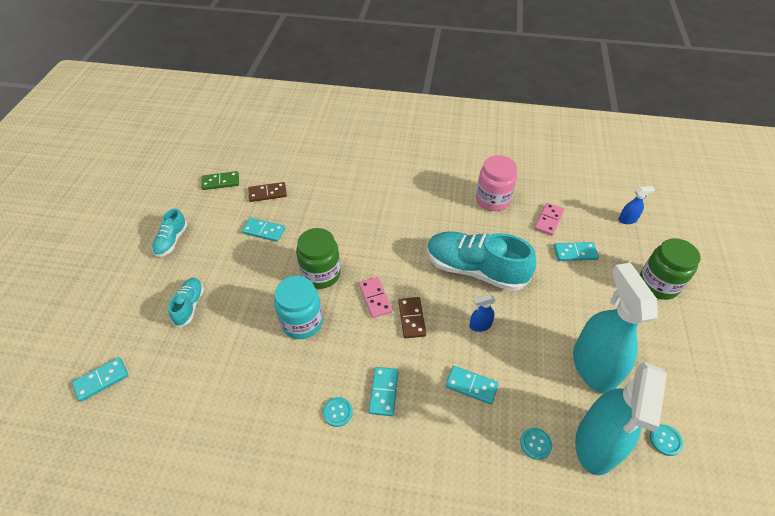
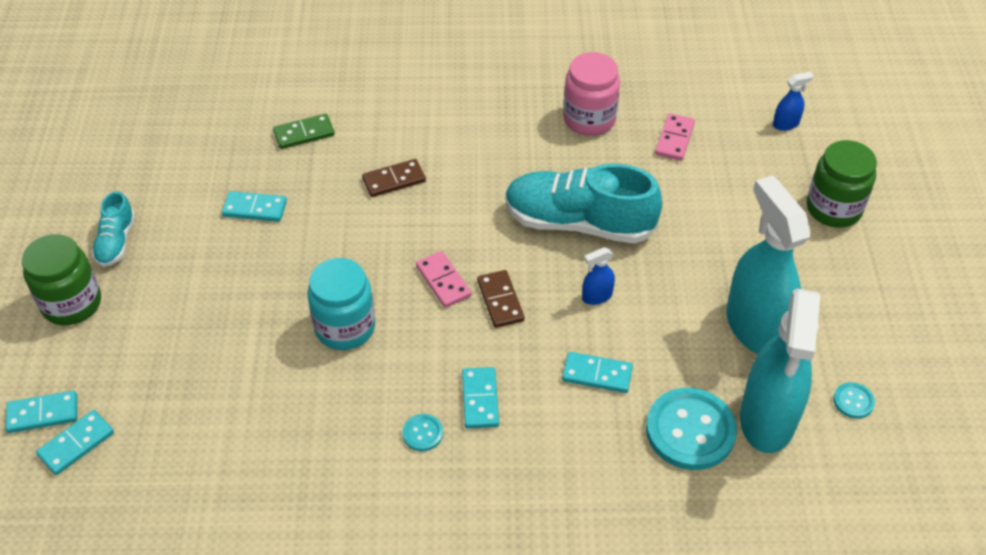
camera: 10 degrees left, 0 degrees up
(189, 306) = (173, 329): turquoise shoe -> none
(220, 182) = (166, 144): green domino -> green domino (304, 134)
(267, 193) = (245, 152): brown domino -> brown domino (394, 180)
(321, 274) = (357, 259): green jar -> green jar (72, 303)
(535, 444) = (690, 430): turquoise button -> turquoise button, size x2.20
(575, 253) = (716, 180): turquoise domino -> turquoise domino (43, 414)

